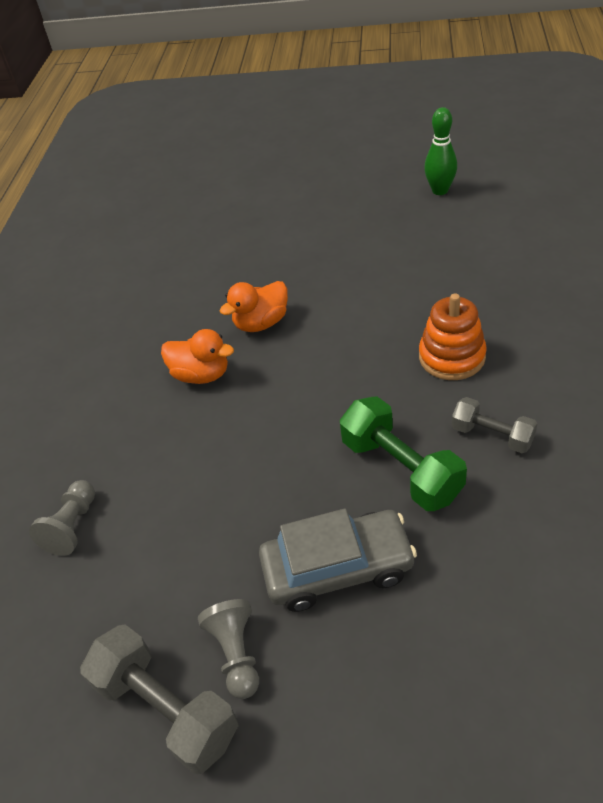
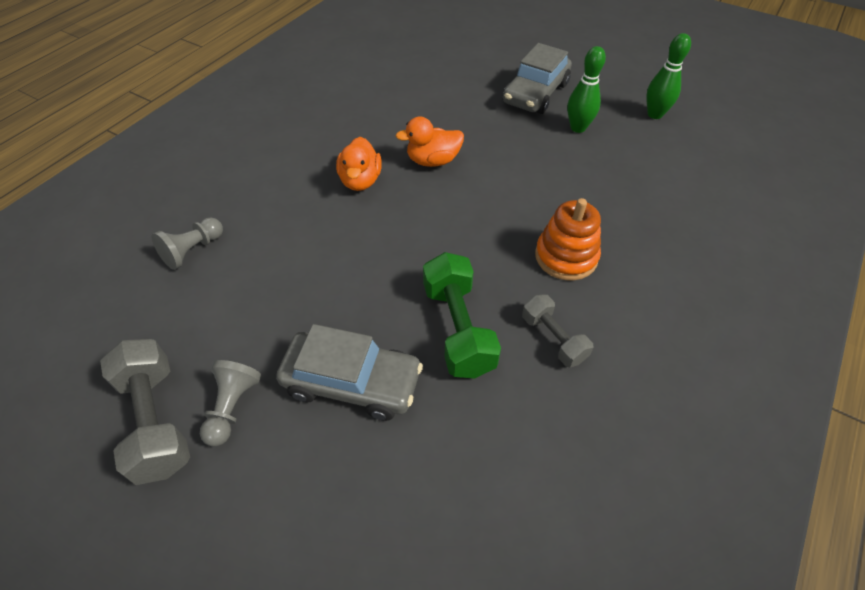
camera: 20 degrees right, 5 degrees up
(201, 374) = (360, 181): orange duck -> orange duck turned 45 degrees clockwise
(315, 215) = (535, 93): none -> grey car
(378, 232) = (578, 128): none -> green bowling pin

